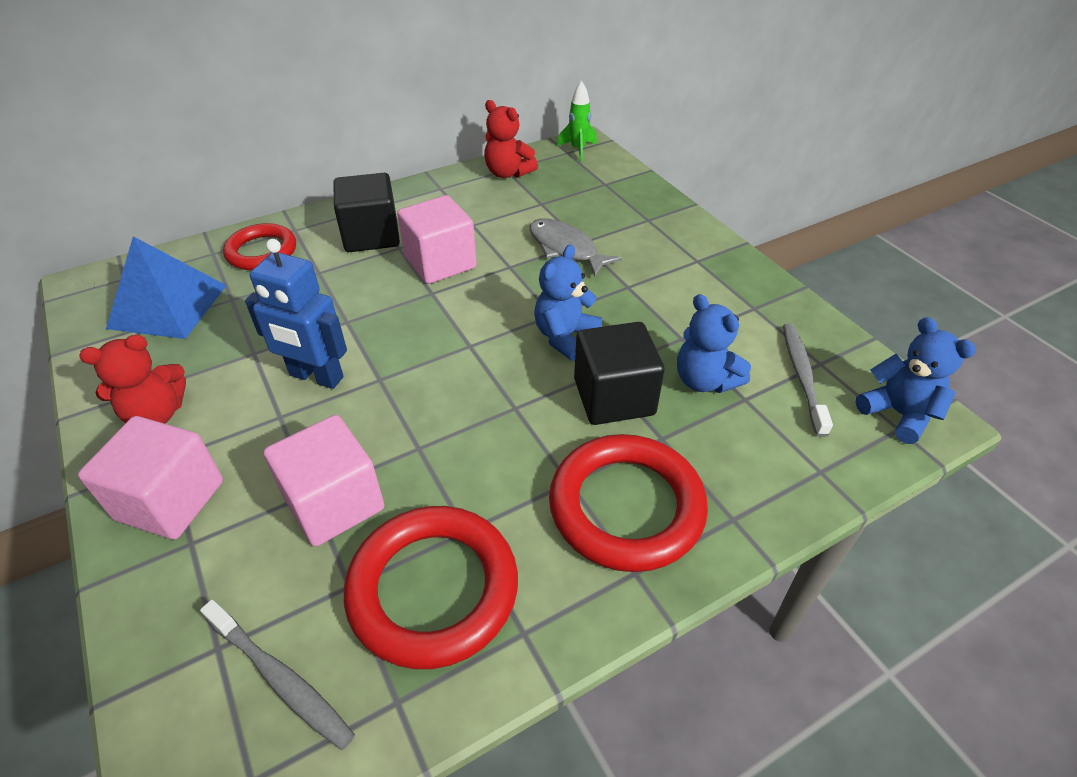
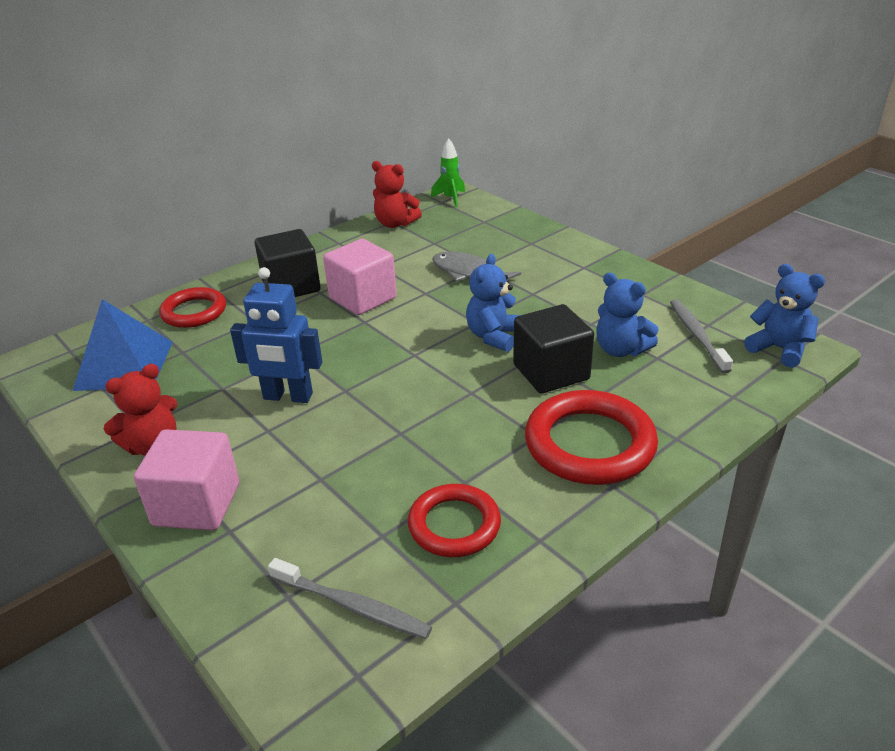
camera: 10 degrees left, 10 degrees down
(334, 502) = (344, 482): pink cube -> none
(433, 589) = (454, 525): red ring -> red ring, size x0.64

